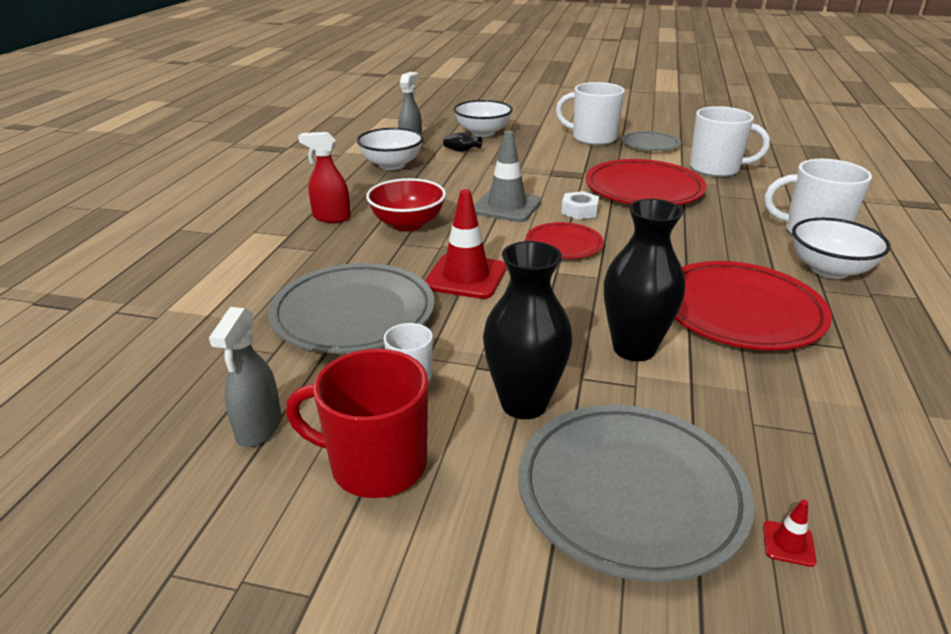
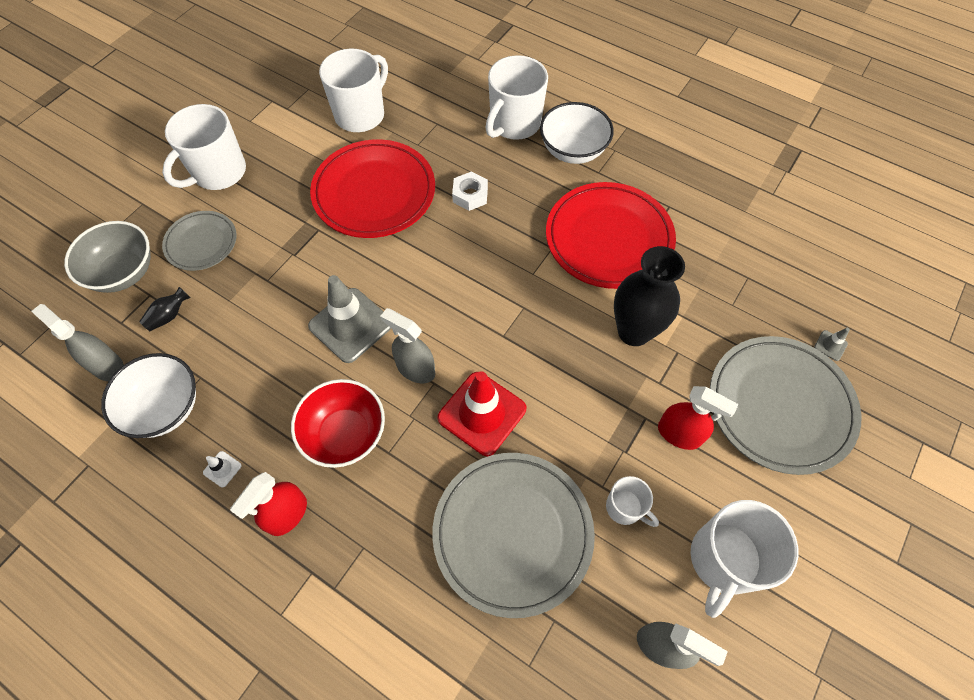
camera: 70 degrees left, 30 degrees up
(356, 190) = (222, 469): none -> white traffic cone
(375, 465) = (723, 560): red mug -> white mug
(482, 133) = (124, 272): white bowl -> grey bowl
(487, 239) = (415, 369): none -> grey spray bottle
(524, 403) = (679, 434): black vase -> red spray bottle
(564, 245) = (456, 308): red plate -> none
(579, 211) = (393, 266): white nut -> white nut (470, 195)
(650, 145) = (270, 133): grey plate -> grey plate (201, 243)
(788, 543) = (830, 345): red traffic cone -> grey traffic cone

